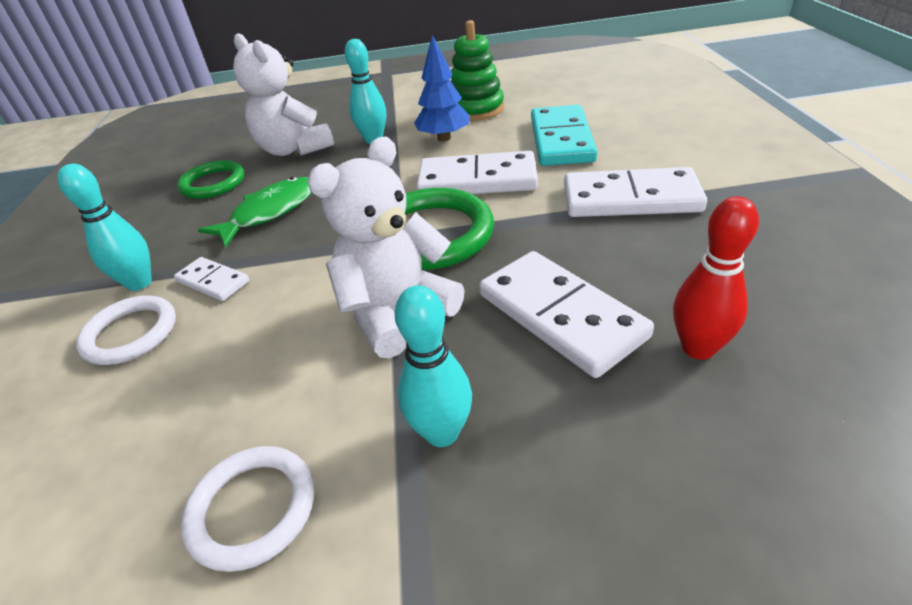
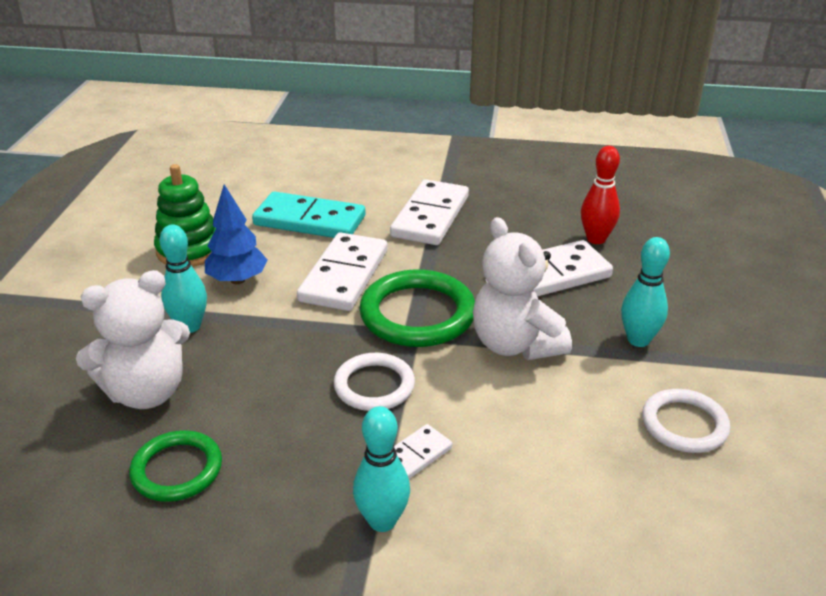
camera: 80 degrees left, 5 degrees down
(130, 333) = (472, 516): white ring -> white ring (374, 386)
(270, 212) = (299, 415): green fish -> none

